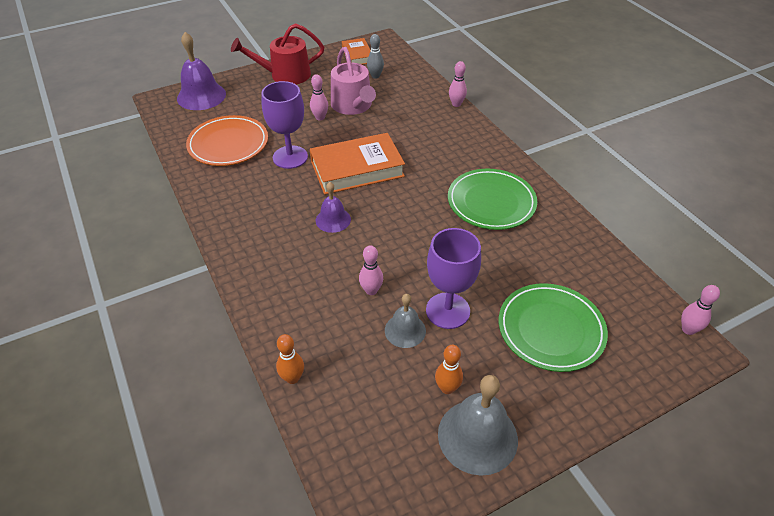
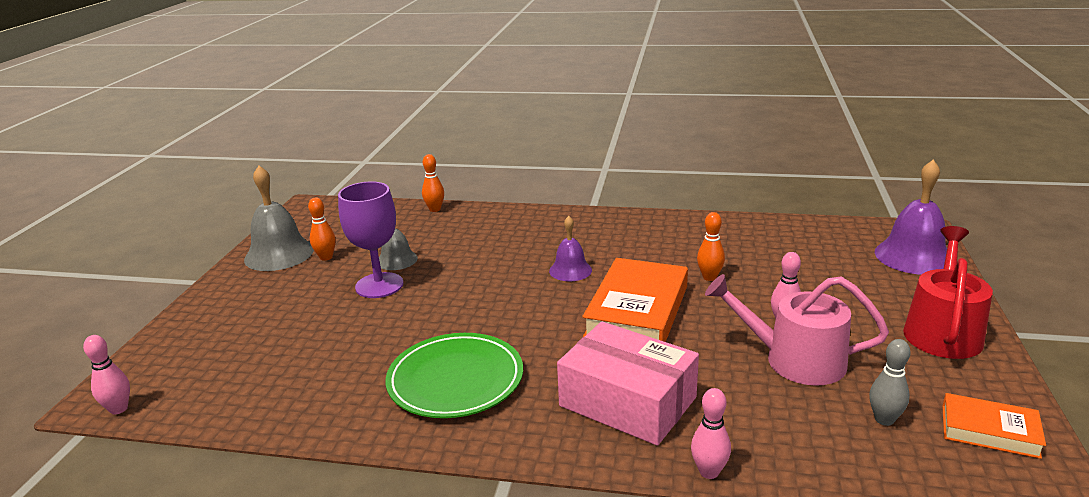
camera: 130 degrees right, 20 degrees down
(228, 144) = (776, 249): orange plate -> none
(290, 157) = (709, 277): purple goblet -> orange bowling pin
(371, 290) = (457, 260): pink bowling pin -> none
(439, 139) = (627, 401): none -> pink box
(550, 329) = (273, 326): green plate -> none

